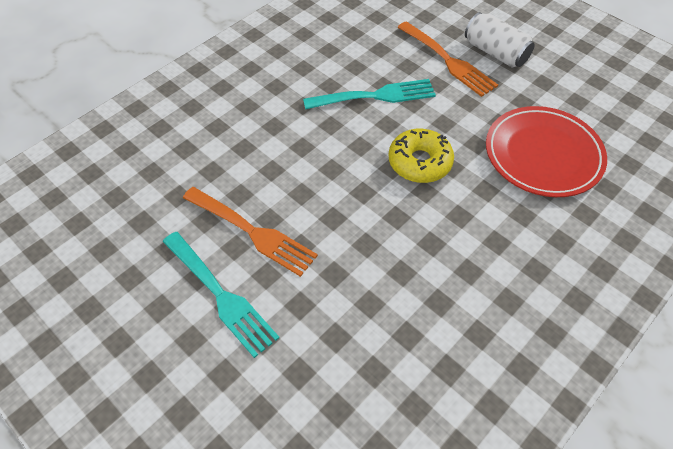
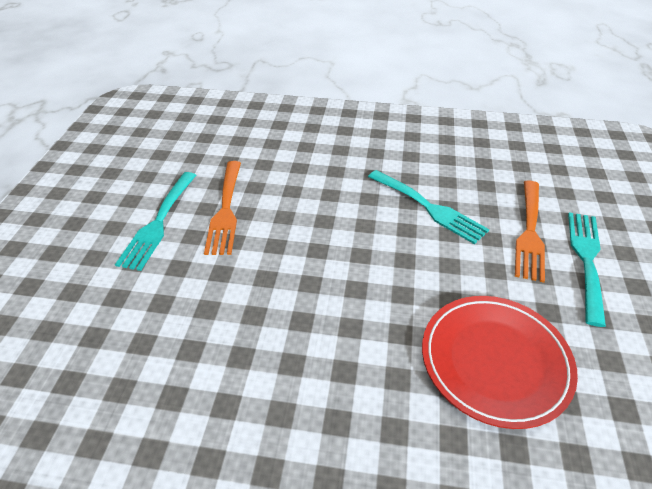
camera: 55 degrees right, 10 degrees down
(419, 162) = (385, 270): yellow donut -> none
(495, 53) = (586, 260): white can -> turquoise fork

